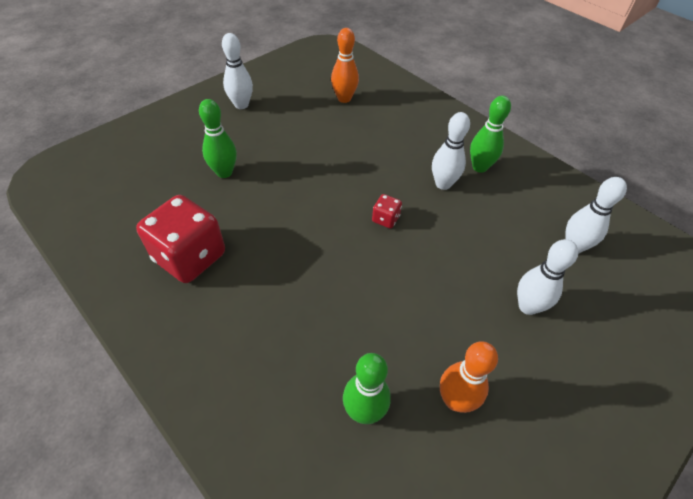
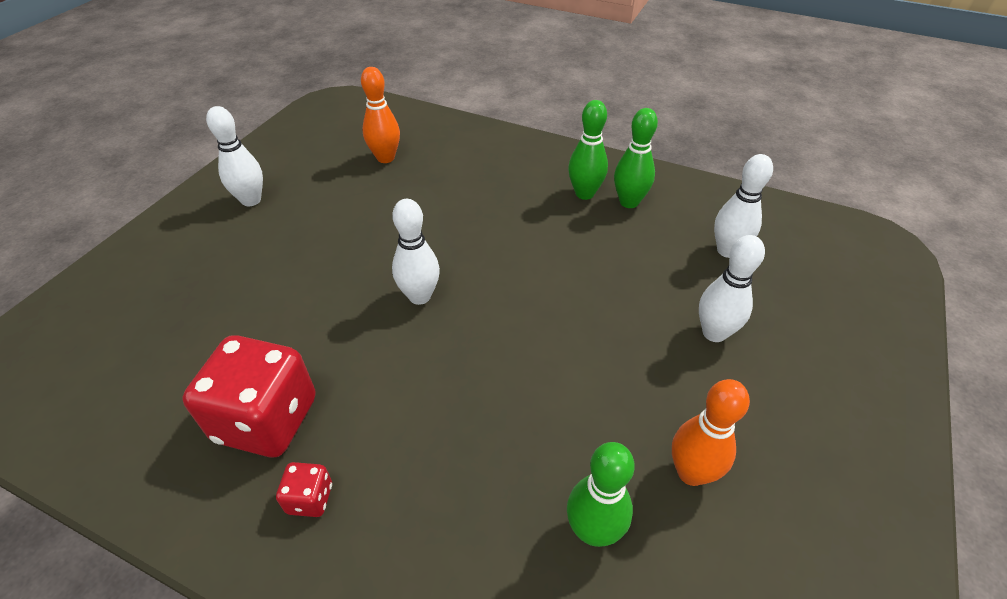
camera: 20 degrees left, 5 degrees down
(224, 172) = (266, 292): green bowling pin -> green bowling pin (629, 202)
(385, 219) = (505, 286): red dice -> red dice (310, 498)
(443, 184) = (553, 225): white bowling pin -> white bowling pin (420, 296)

